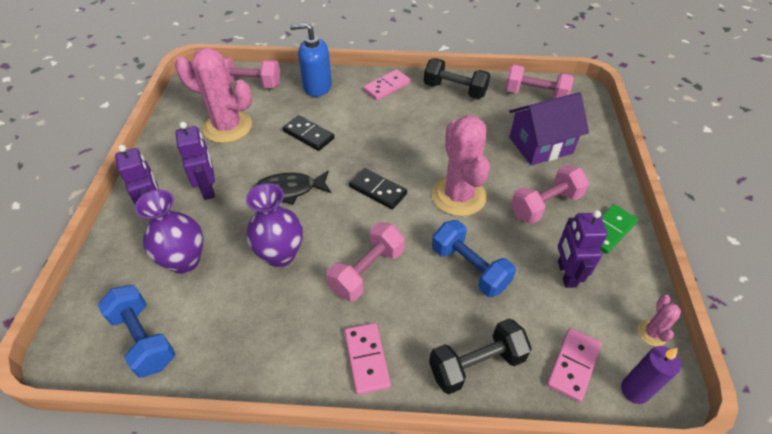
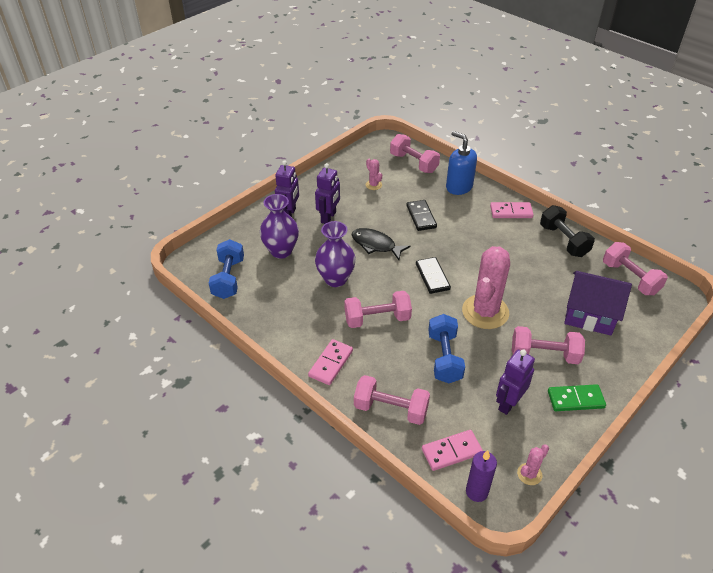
camera: 40 degrees right, 5 degrees down
(227, 127) = (373, 185): pink cactus -> pink cactus, size x0.43
(476, 364) = (391, 409): black dumbbell -> pink dumbbell

